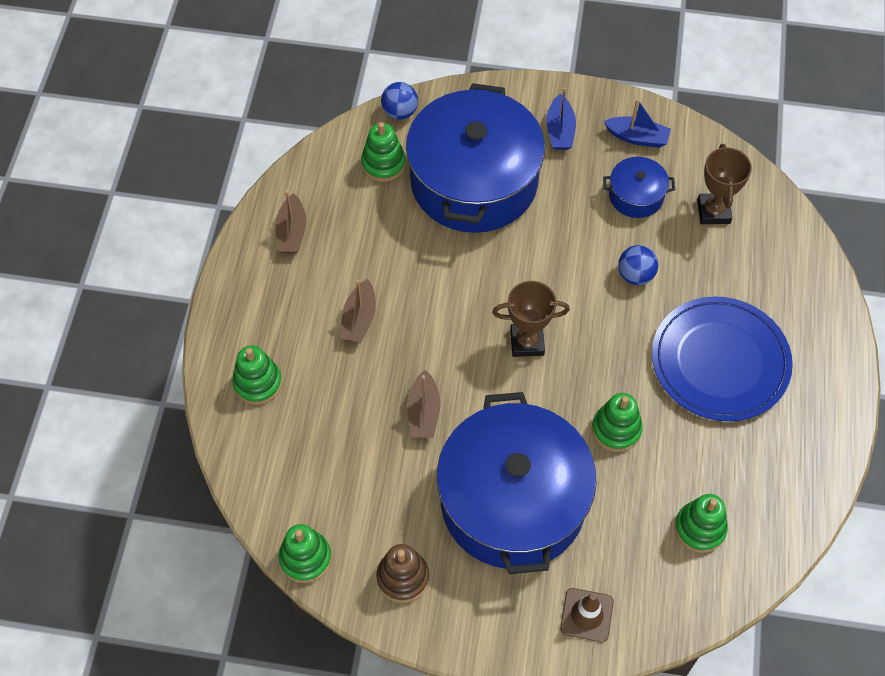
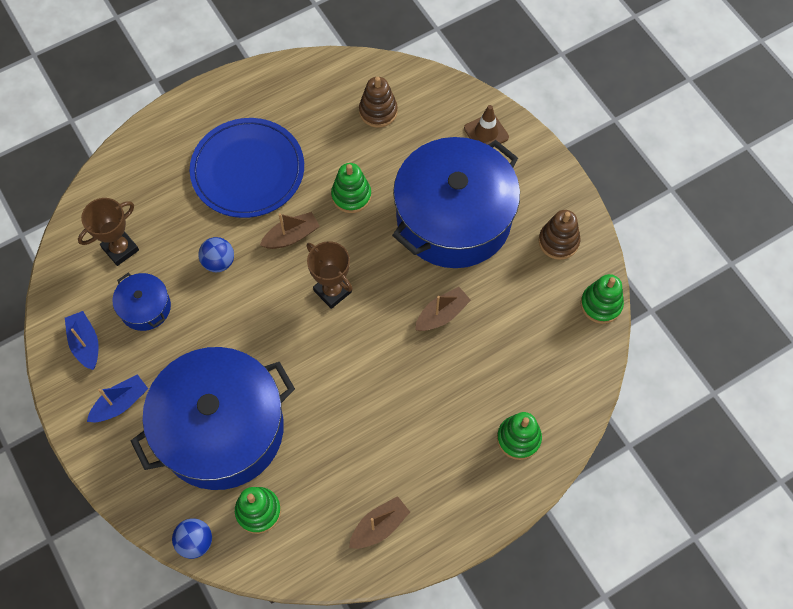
camera: 130 degrees left, 5 degrees up
(359, 319) = (409, 413): brown boat -> brown boat (291, 236)
(699, 528) = (378, 111): green stacking toy -> brown stacking toy

